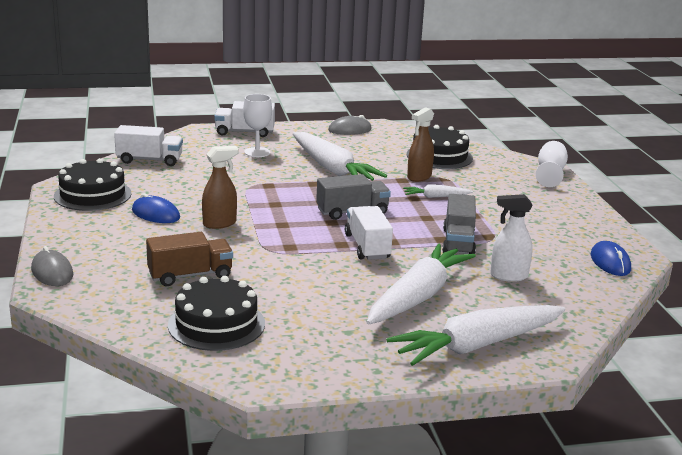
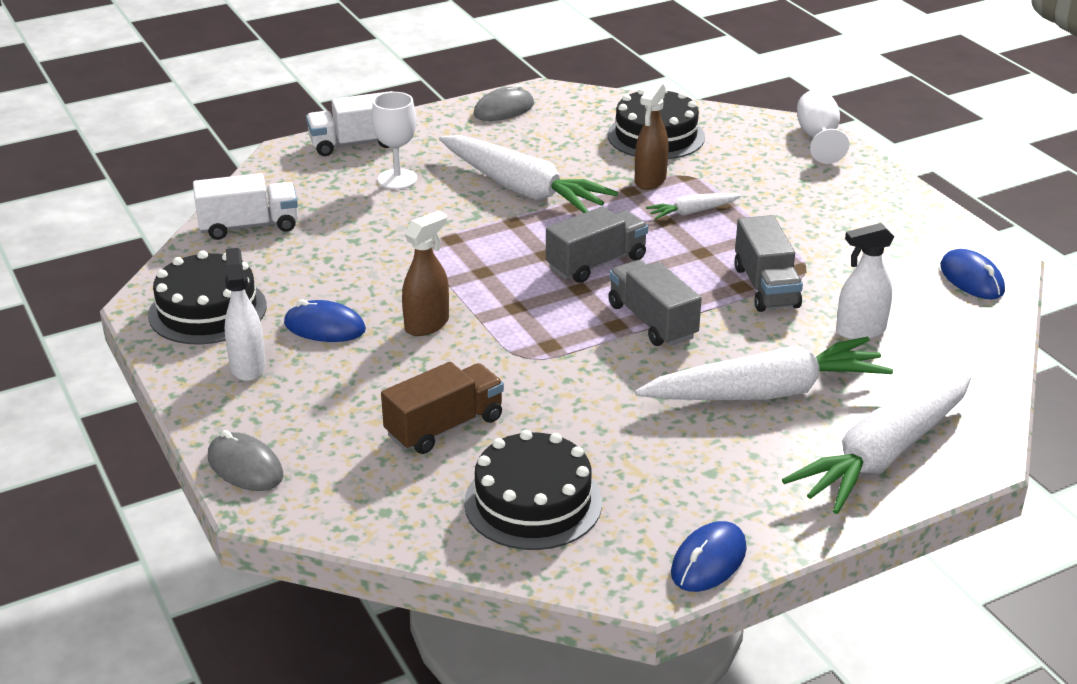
camera: 15 degrees left, 10 degrees up
(94, 225) = (248, 367): none -> white spray bottle
(310, 378) = (708, 561): none -> blue mouse
(367, 246) = (652, 321): white truck -> grey truck
(418, 296) = (766, 392): white carrot -> white carrot turned 60 degrees clockwise

